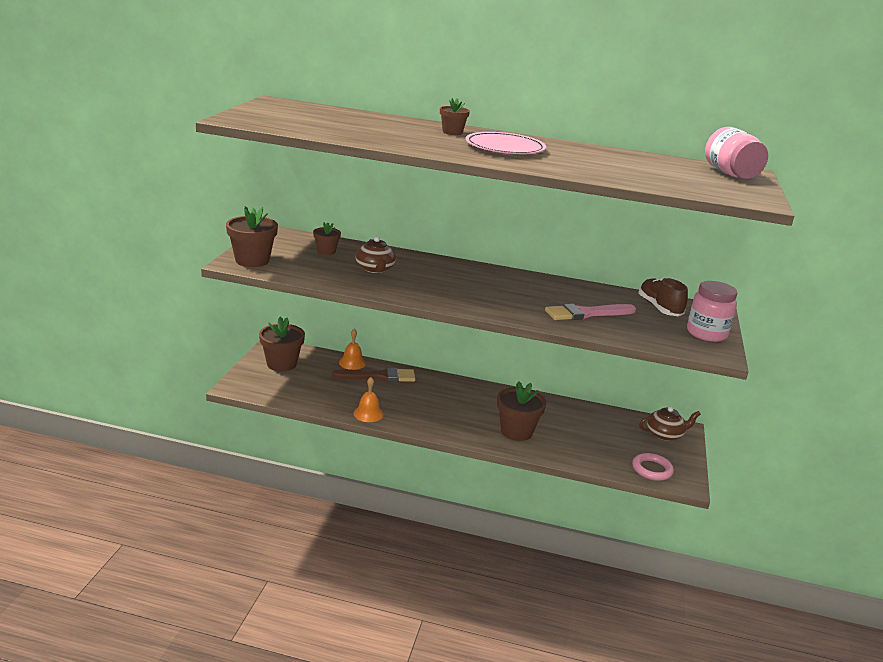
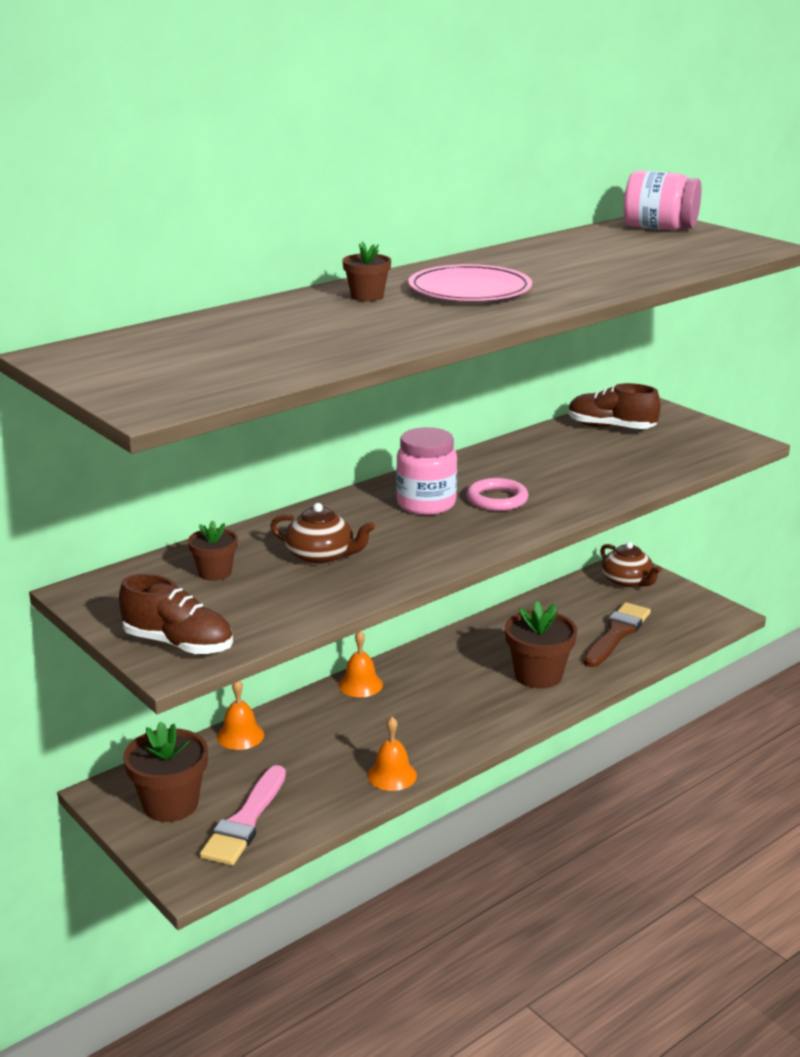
camera: 50 degrees left, 0 degrees up
(252, 260) = (179, 644): brown flower pot -> brown shoe
(379, 376) = (303, 727): brown brush -> brown brush (617, 633)
(434, 380) = (360, 684): none -> orange bell
(586, 313) = (590, 471): pink brush -> pink brush (245, 821)
(652, 469) = (686, 622): pink ring -> pink ring (497, 499)
(665, 434) = (627, 581): brown teapot -> brown teapot turned 120 degrees clockwise
(706, 333) = (693, 429): pink jar -> pink jar (426, 504)

